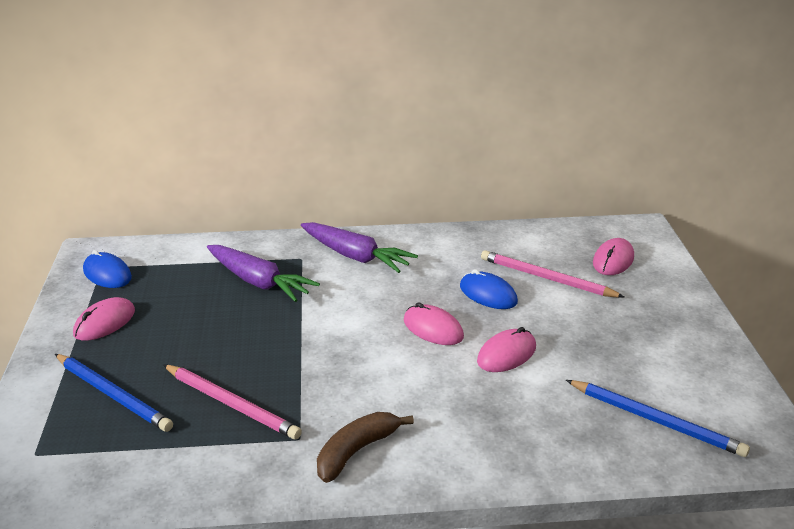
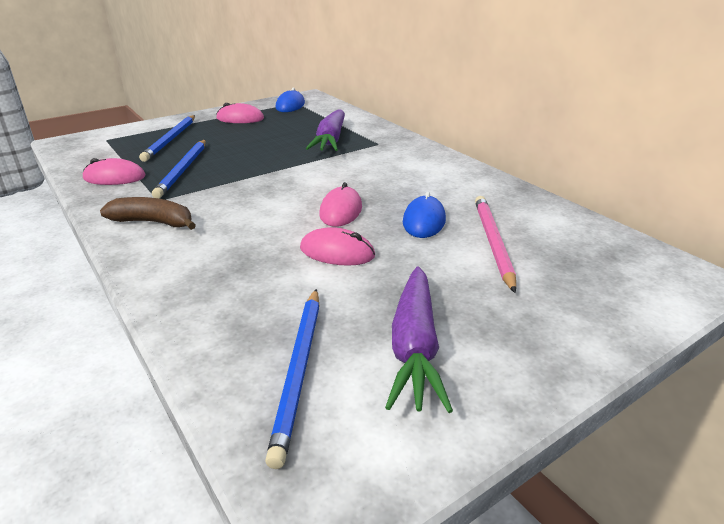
camera: 60 degrees right, 0 degrees up
(231, 404) = (183, 170): pink pencil -> blue pencil
(355, 256) = (406, 158): purple carrot -> purple carrot (414, 347)
(613, 260) = (589, 273): pink mouse -> pink mouse (114, 177)

